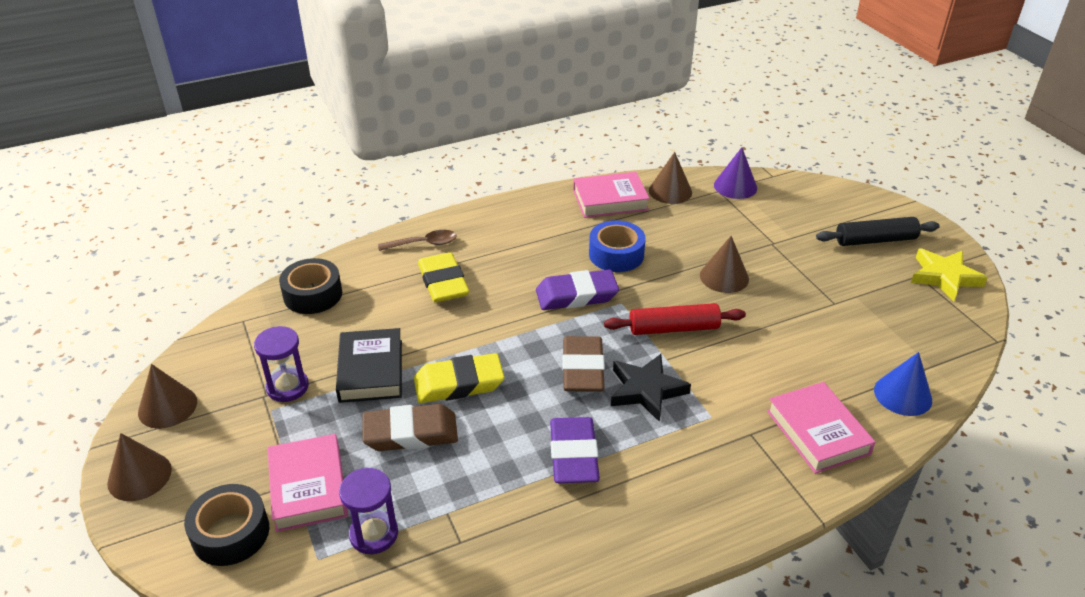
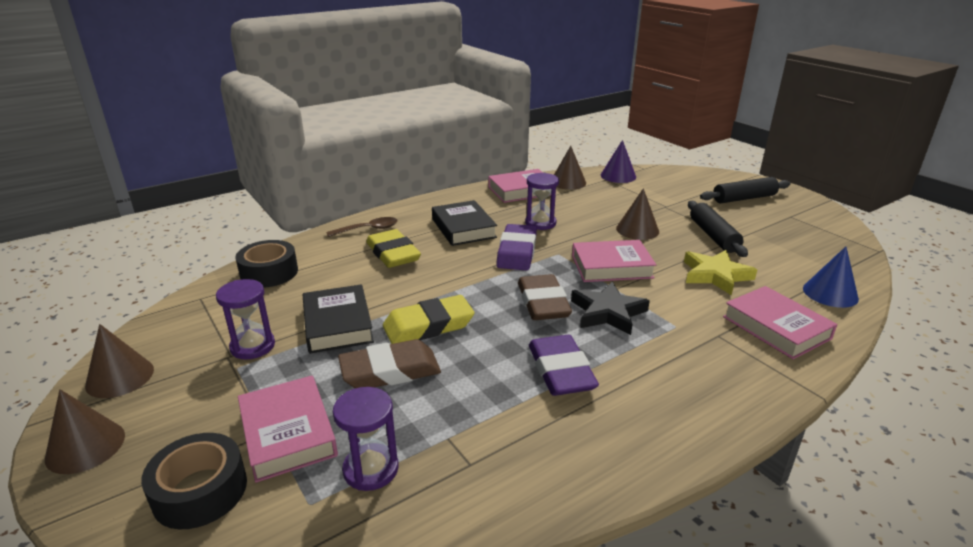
camera: 10 degrees left, 10 degrees down
(527, 253) = (463, 228): none -> black book
(576, 295) = (517, 252): purple eraser -> purple eraser turned 60 degrees counterclockwise
(616, 254) = (540, 223): blue tape -> purple hourglass
(673, 328) = (611, 266): red rolling pin -> pink book
(809, 296) = (713, 236): none -> black rolling pin
(944, 277) = (810, 215): yellow star -> yellow star (715, 275)

